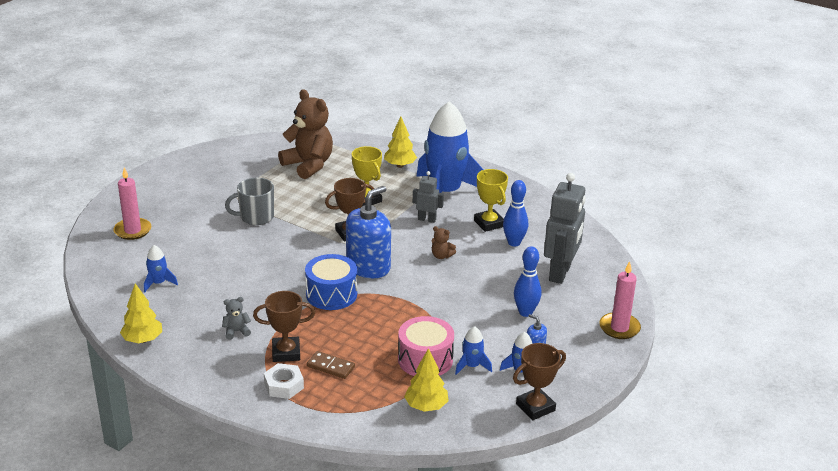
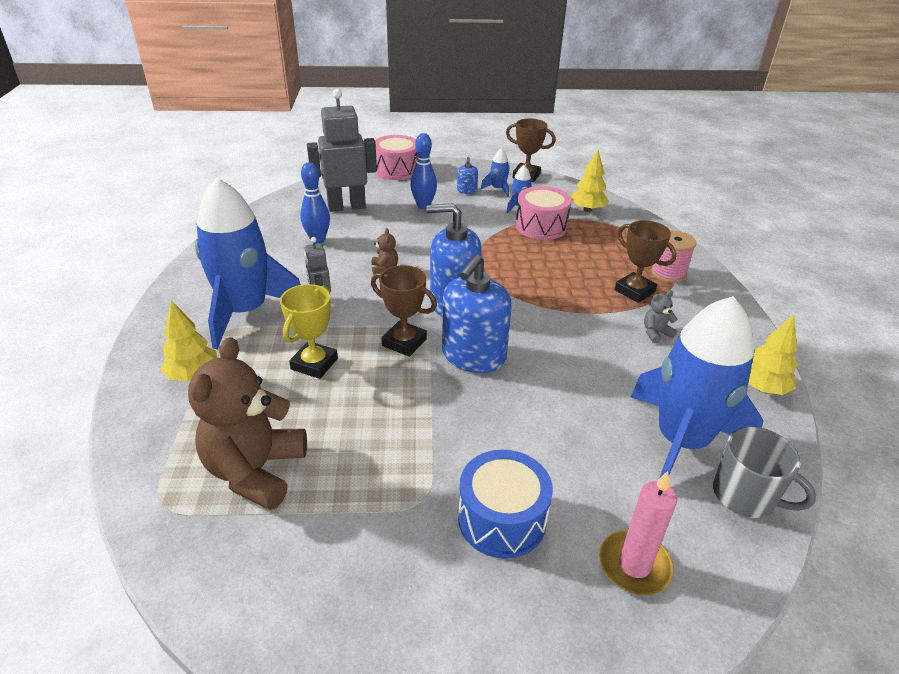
camera: 125 degrees left, 5 degrees up
(158, 283) = (681, 442): blue rocket -> blue rocket, size x2.49
(236, 331) = (656, 333): grey teddy bear -> grey teddy bear turned 120 degrees clockwise
(256, 217) = (453, 443): grey mug -> grey mug (745, 495)
(284, 386) = (668, 273): white nut -> pink spool
(308, 251) = (473, 356): none -> blue soap dispenser
(331, 294) = (525, 304): blue drum -> blue drum (502, 519)
(331, 367) = (614, 262): brown domino -> none
(489, 223) = (292, 263): yellow trophy -> none
(619, 328) = (397, 170): pink candle -> pink drum

